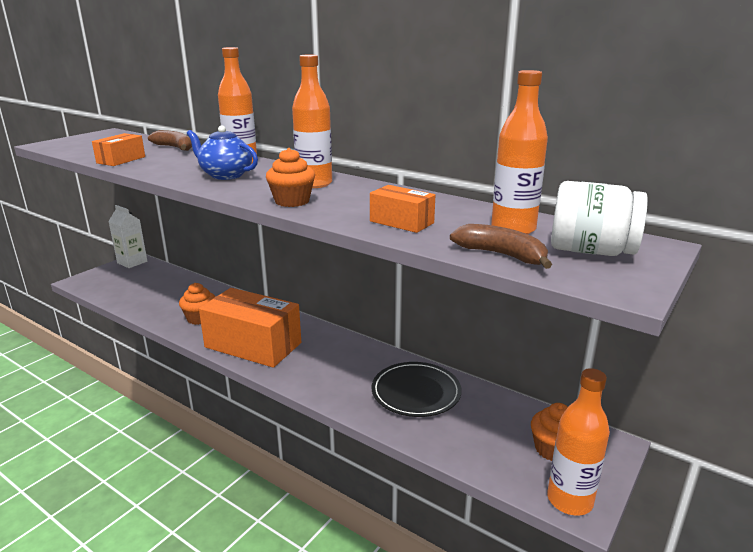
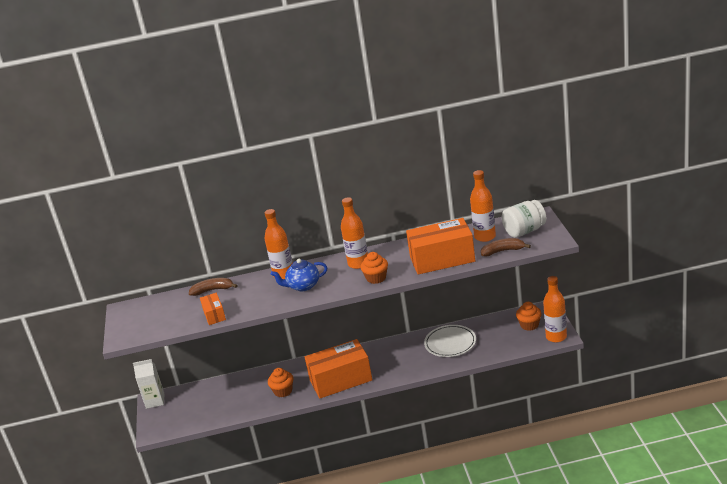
camera: 40 degrees left, 5 degrees up
(401, 222) = (442, 259): orange box -> orange box, size x2.06
(416, 392) = (450, 343): black plate -> white plate

